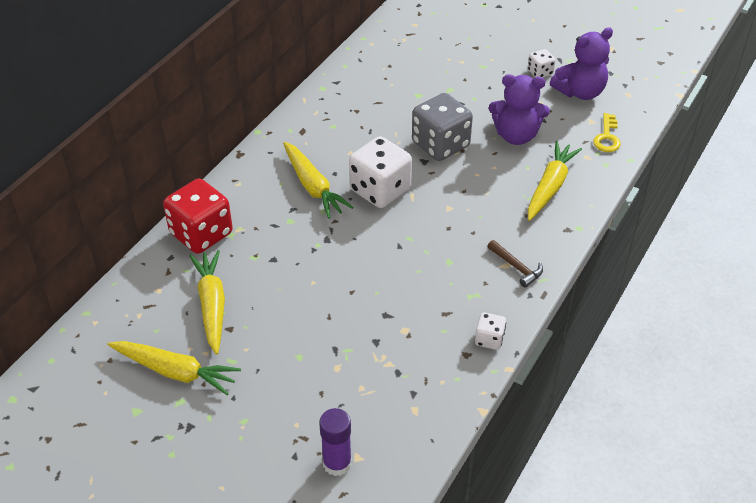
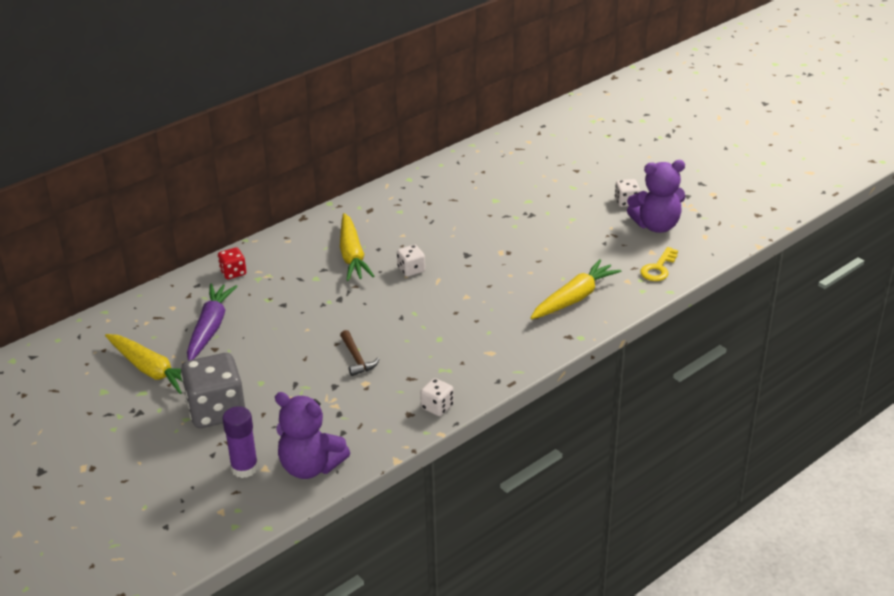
camera: 20 degrees right, 10 degrees down
(201, 234) = (233, 273): red dice -> red dice, size x0.49
(212, 305) = (210, 328): yellow carrot -> purple carrot
(380, 190) = (411, 270): white dice -> white dice, size x0.49
(440, 145) = (490, 244): grey dice -> grey dice (216, 411)
(516, 135) = (568, 250): purple teddy bear -> purple teddy bear (310, 467)
(516, 267) = (499, 356): brown hammer -> brown hammer (356, 358)

